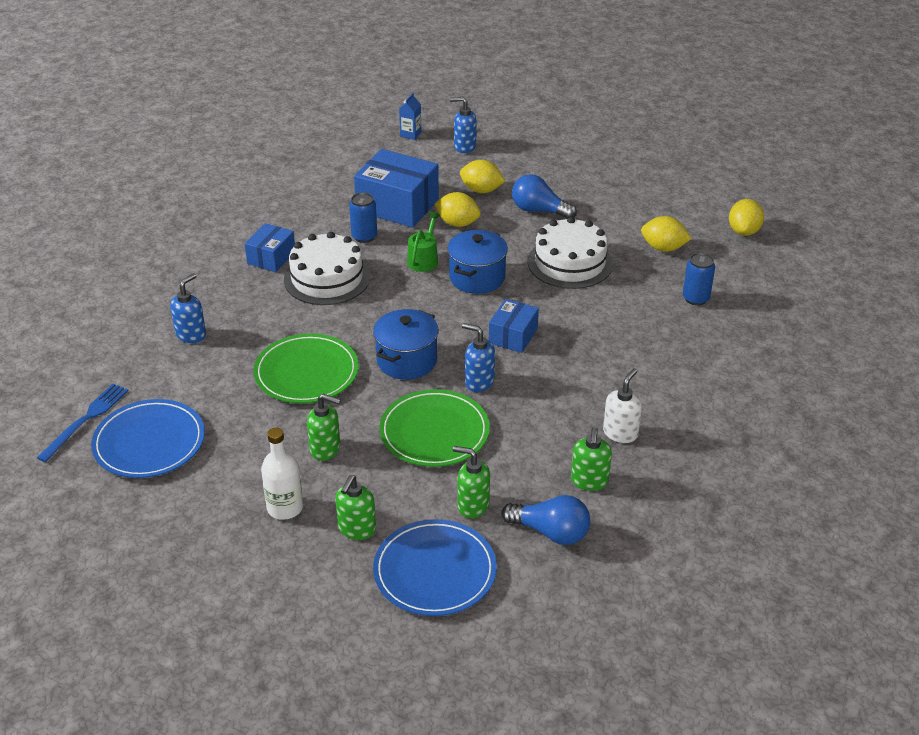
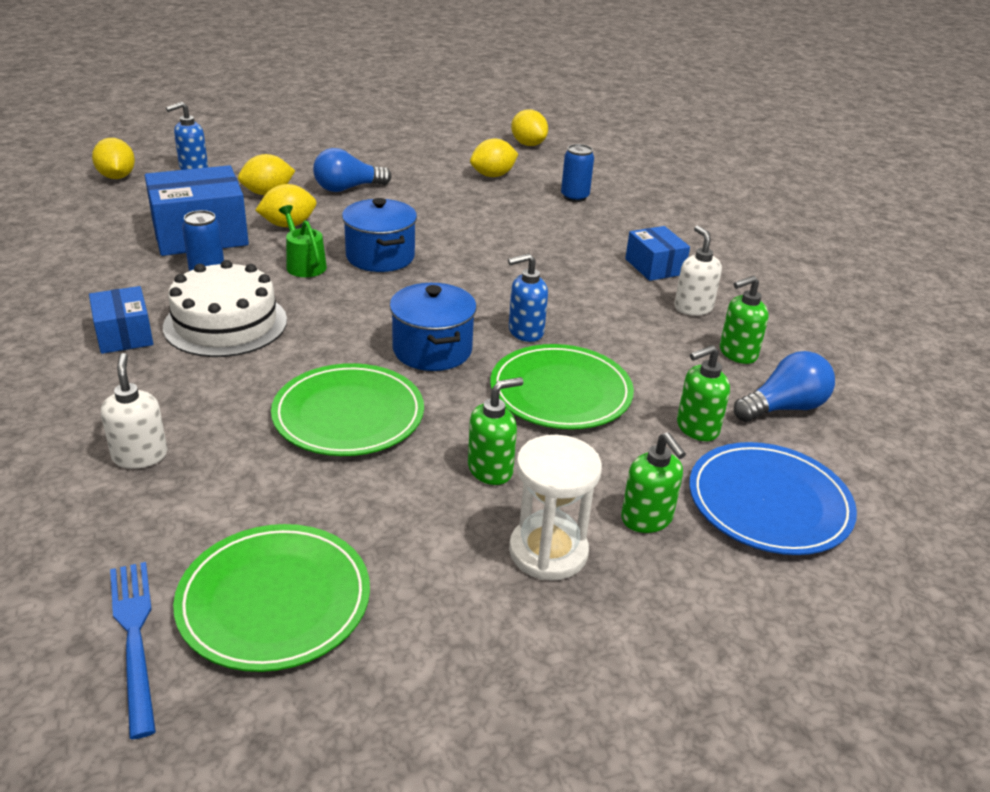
camera: 50 degrees left, 5 degrees down
(149, 442) = (274, 600): blue plate -> green plate
(191, 335) = (140, 456): blue soap dispenser -> white soap dispenser
(285, 508) = (548, 552): white bottle -> white hourglass
(410, 134) = (117, 177): blue carton -> yellow lemon
(513, 336) = (490, 284): blue box -> blue box (654, 266)
(570, 262) = (440, 213): white cake -> none
(589, 481) = (737, 353): green soap dispenser -> green soap dispenser turned 105 degrees clockwise

